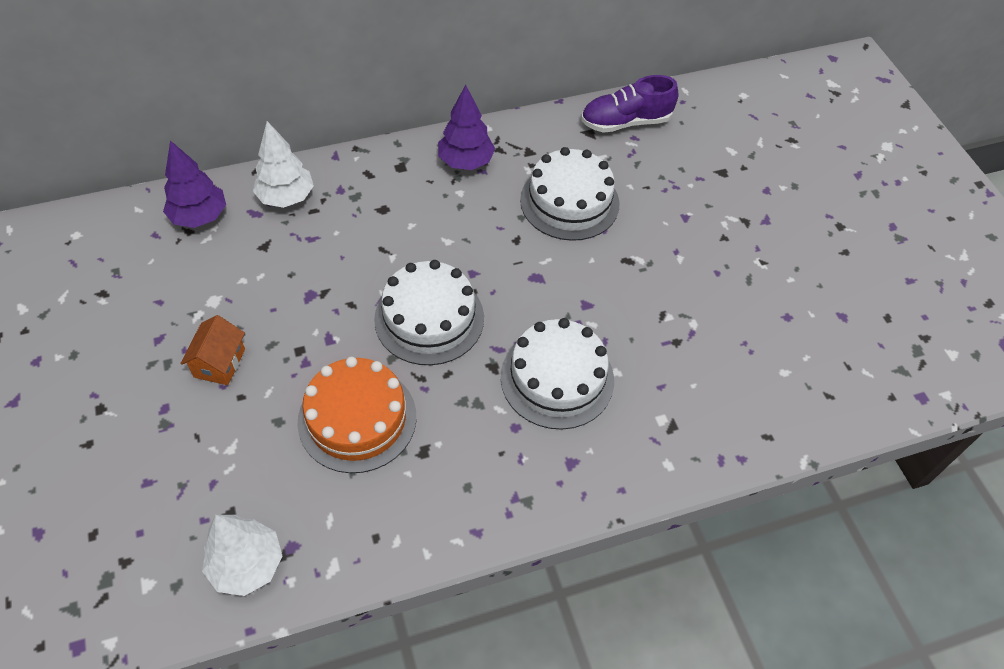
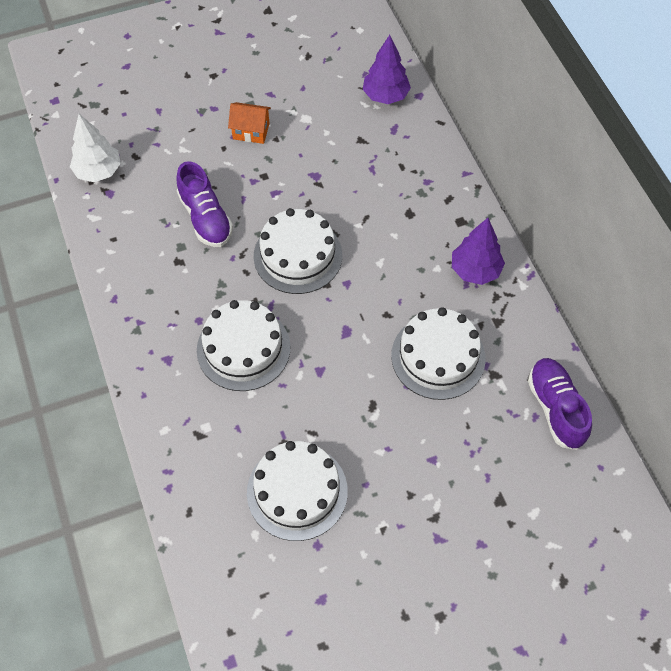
camera: 90 degrees right, 5 degrees up
(286, 197) = (413, 146): white tree -> none
(357, 419) = (205, 218): orange cake -> purple shoe
(732, 332) = (297, 491): none -> white cake

